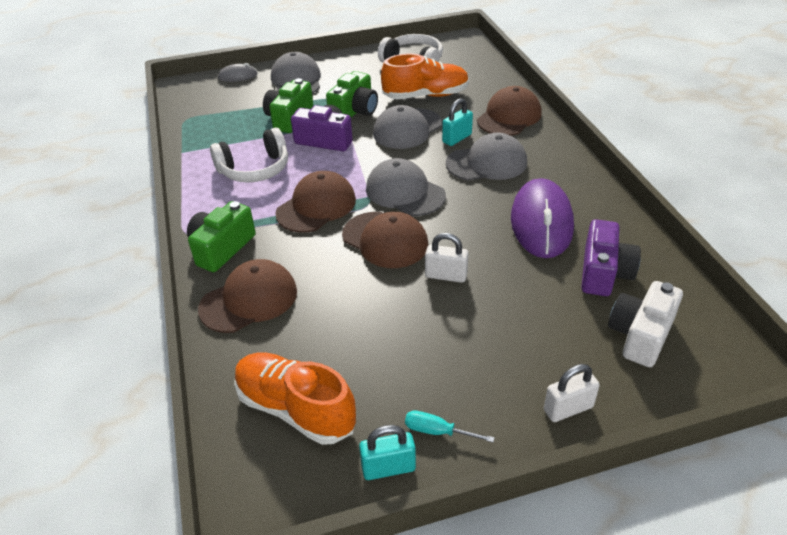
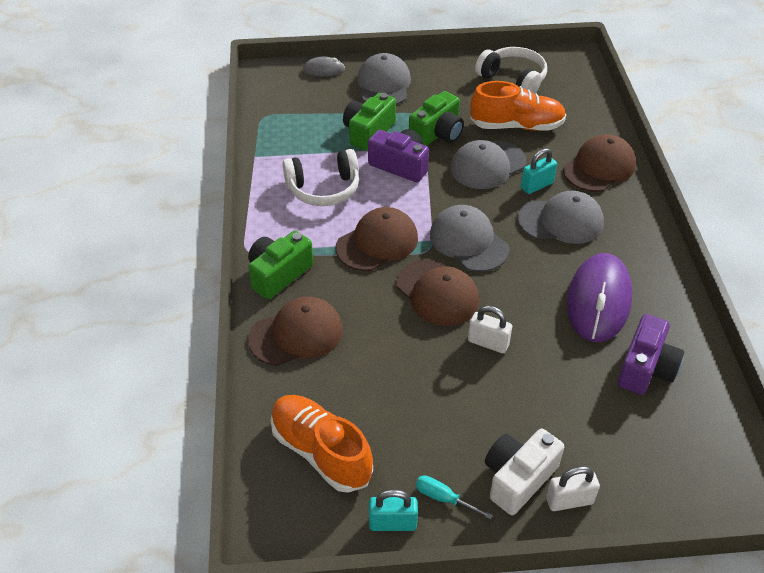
camera: 10 degrees right, 5 degrees up
(640, 335) = (661, 441): white camera -> white camera (518, 478)

